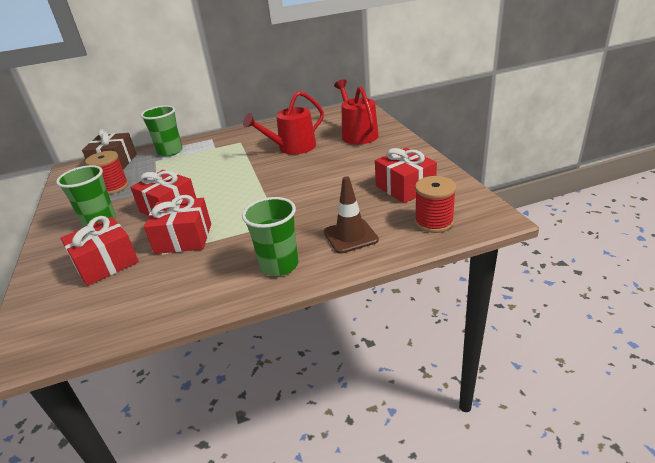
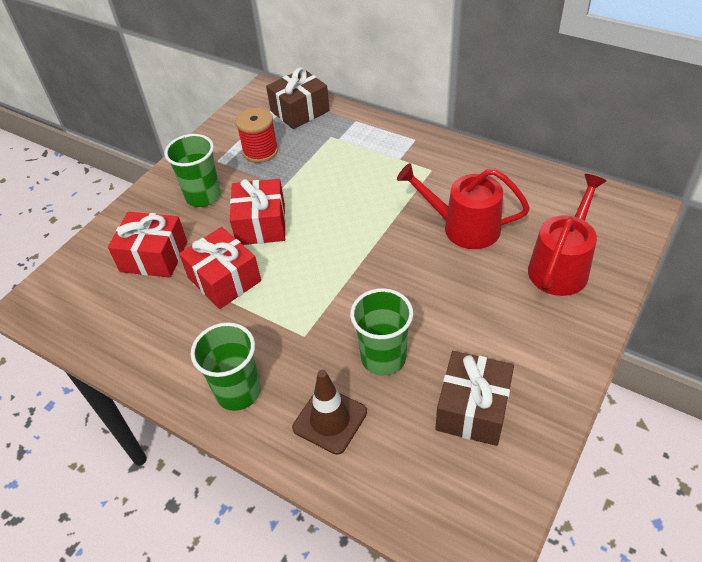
camera: 50 degrees right, 15 degrees up
(170, 151) = (357, 131): green cup -> green cup (383, 358)
(405, 187) = (472, 409): red gift -> brown gift
(434, 222) = (420, 489): red spool -> none

